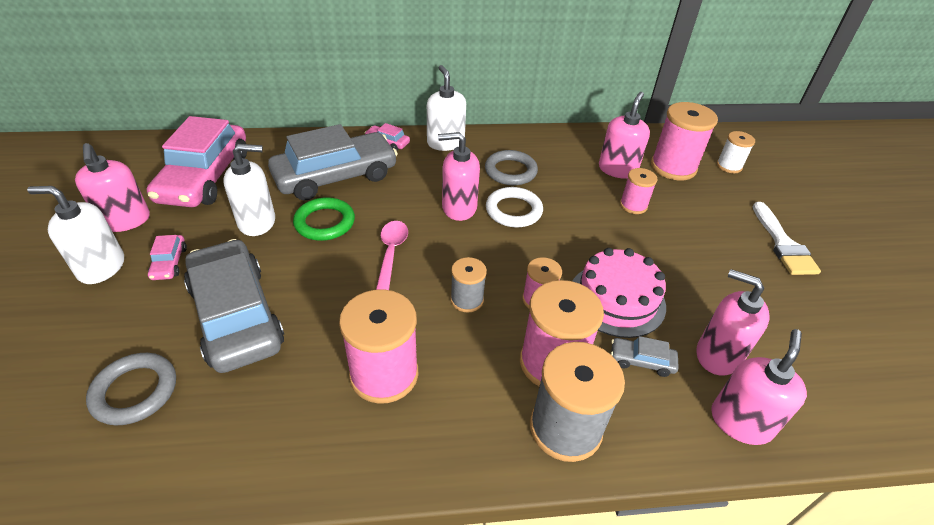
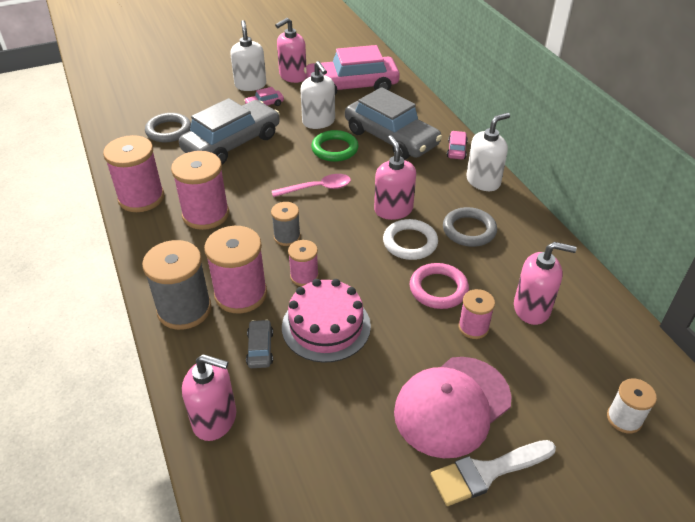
camera: 75 degrees right, 0 degrees up
(582, 211) = (438, 289): none -> pink ring
(673, 167) = (575, 359): pink spool -> pink spool (141, 198)
(717, 355) = (284, 403): pink soap dispenser -> none
(719, 243) = (452, 406): none -> pink cap

